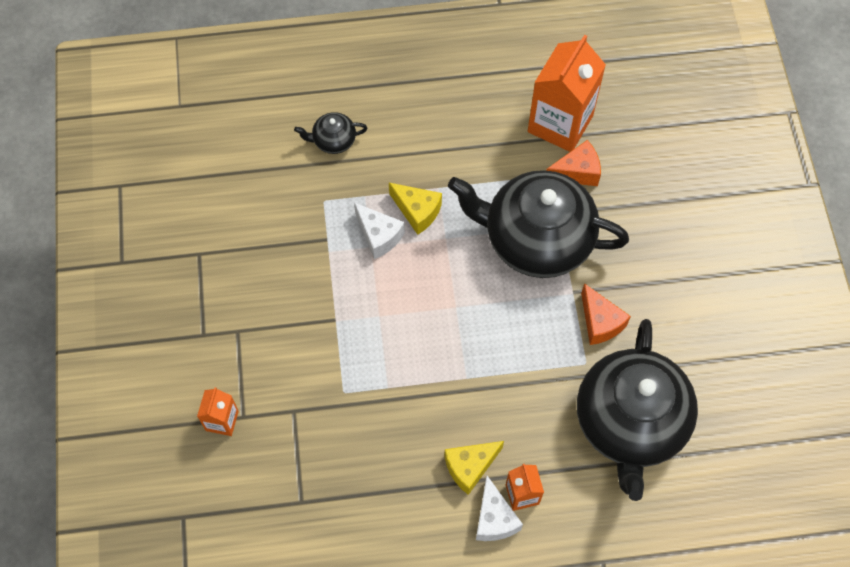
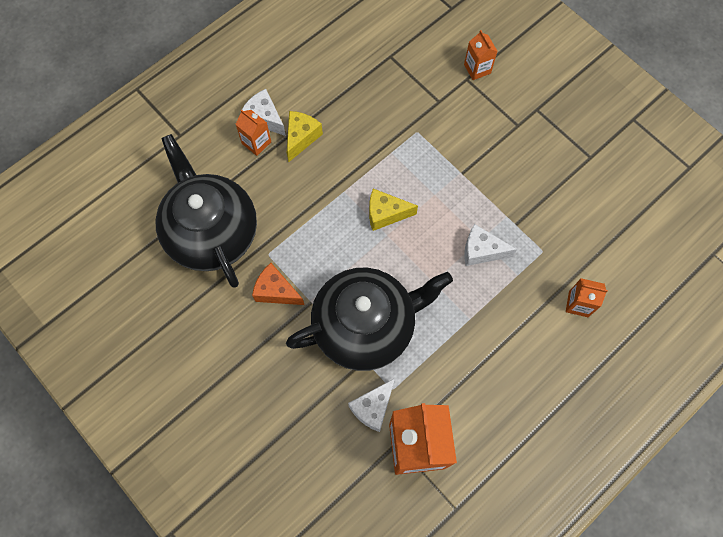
camera: 145 degrees right, 5 degrees up
(333, 141) = (578, 304): black teapot -> orange carton
(417, 211) = (469, 288): yellow cheese -> yellow cheese (385, 214)
(577, 172) = (373, 408): orange cheese -> white cheese

